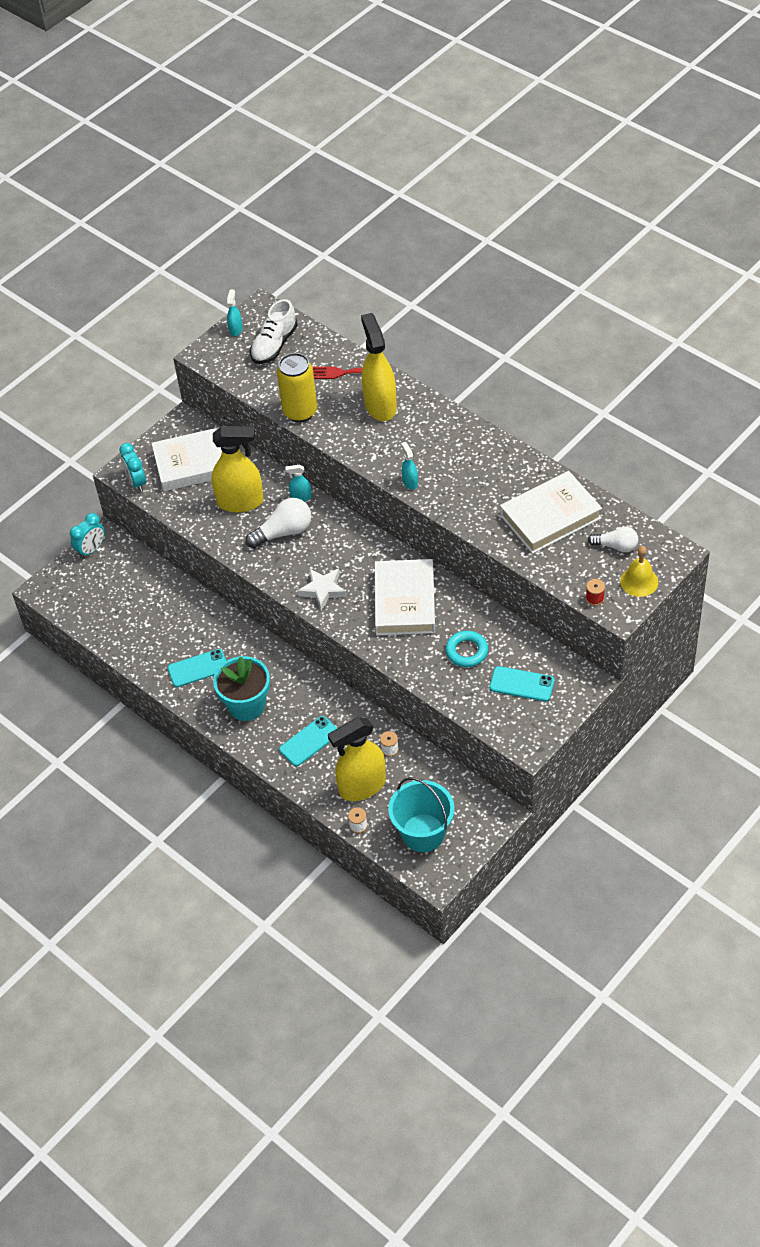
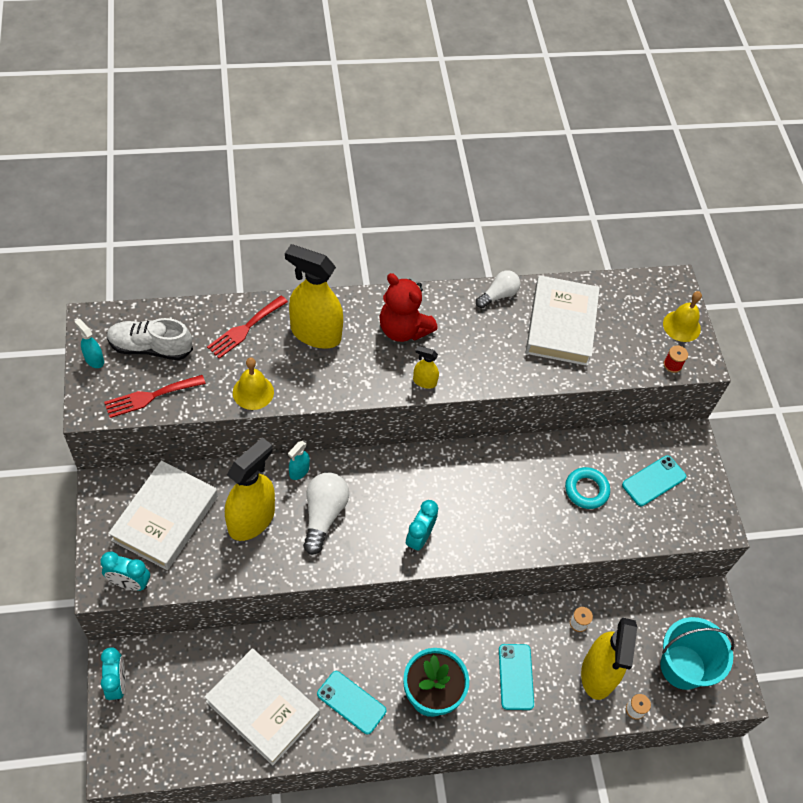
camera: 60 degrees left, 5 degrees up
(198, 668) = (351, 702): turquoise phone -> turquoise phone turned 75 degrees counterclockwise
(241, 372) = (150, 396): none -> red fork
(274, 345) = (150, 348): white shoe -> white shoe turned 120 degrees clockwise
(300, 412) = (253, 392): yellow can -> yellow bell
(323, 590) = (419, 538): white star -> turquoise clock
(405, 601) = (492, 490): white book -> white book (263, 708)
(410, 482) = (424, 381): turquoise spray bottle -> yellow spray bottle
(439, 443) = (403, 329): none -> red teddy bear
(616, 546) = (632, 311): white light bulb -> white light bulb (498, 295)

